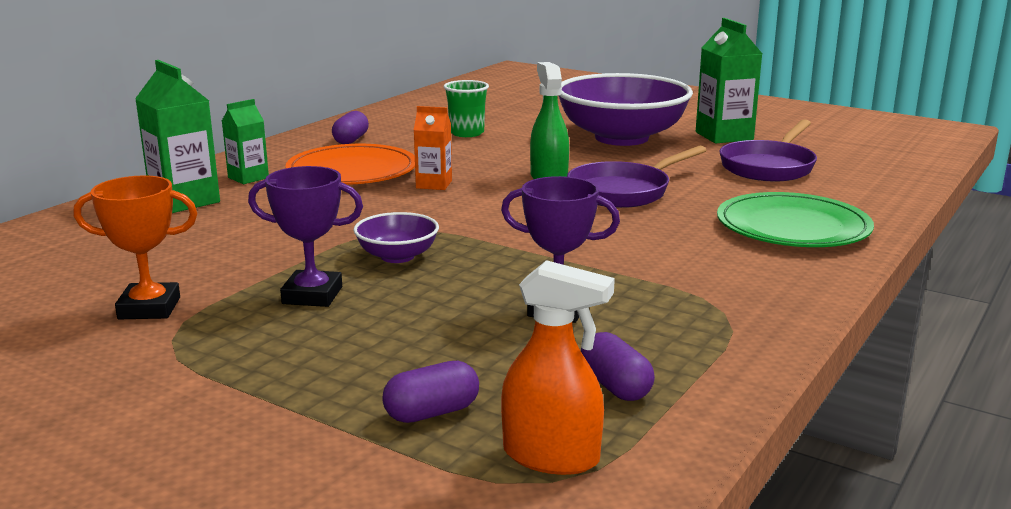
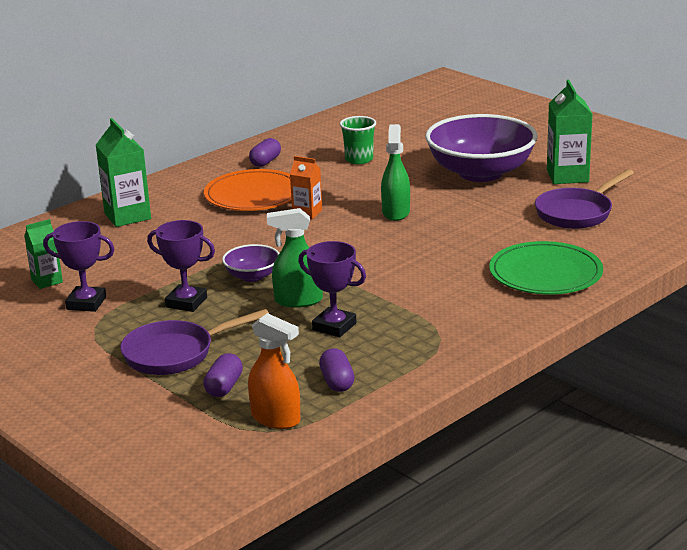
camera: 15 degrees right, 5 degrees up
(149, 308) = (86, 303): orange trophy -> purple trophy
(248, 178) = (177, 197): green carton -> green carton (47, 281)
(432, 412) = (224, 387): purple capsule -> purple capsule turned 60 degrees counterclockwise
(482, 281) = (298, 300): none -> green spray bottle
(624, 191) = (444, 230): purple pan -> purple pan (175, 353)

